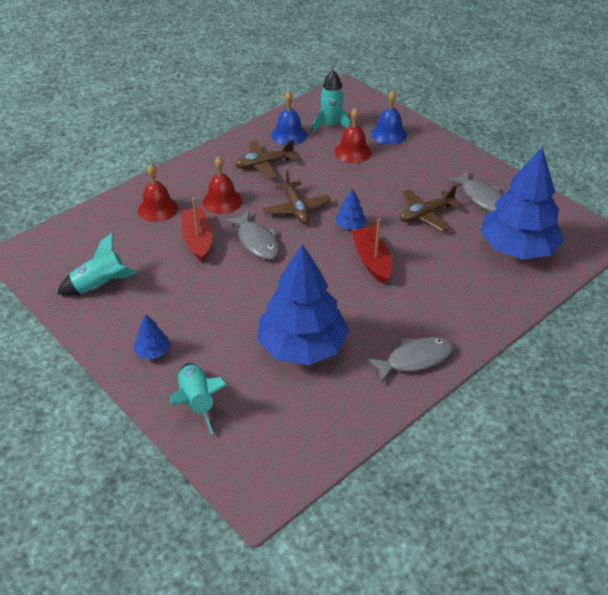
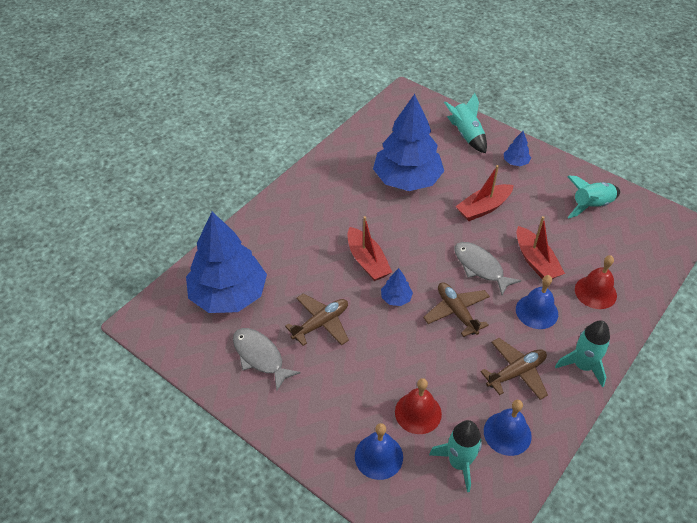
camera: 170 degrees right, 5 degrees up
(207, 162) = (583, 366): none -> turquoise rocket
(222, 201) = (536, 311): red bell -> blue bell
(224, 299) = (483, 208): none -> red boat
(415, 359) = (320, 181): grey fish -> none

